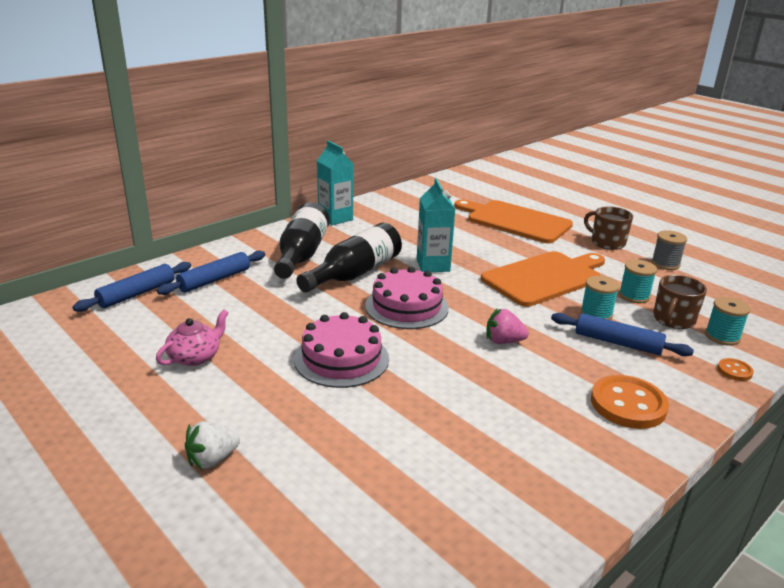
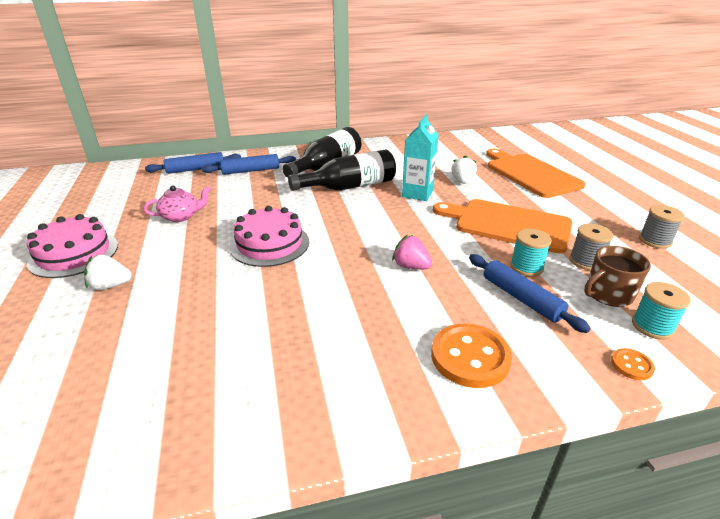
camera: 30 degrees right, 5 degrees up
(335, 218) = (379, 146): turquoise carton -> none
(406, 306) = (361, 219): pink cake -> pink cake (74, 254)
(462, 242) = (462, 181): none -> white strawberry
(545, 278) = (508, 224): orange cutting board -> orange cutting board turned 150 degrees counterclockwise
(607, 242) = (607, 208): brown mug -> none
(634, 296) = (585, 261): turquoise spool -> grey spool

